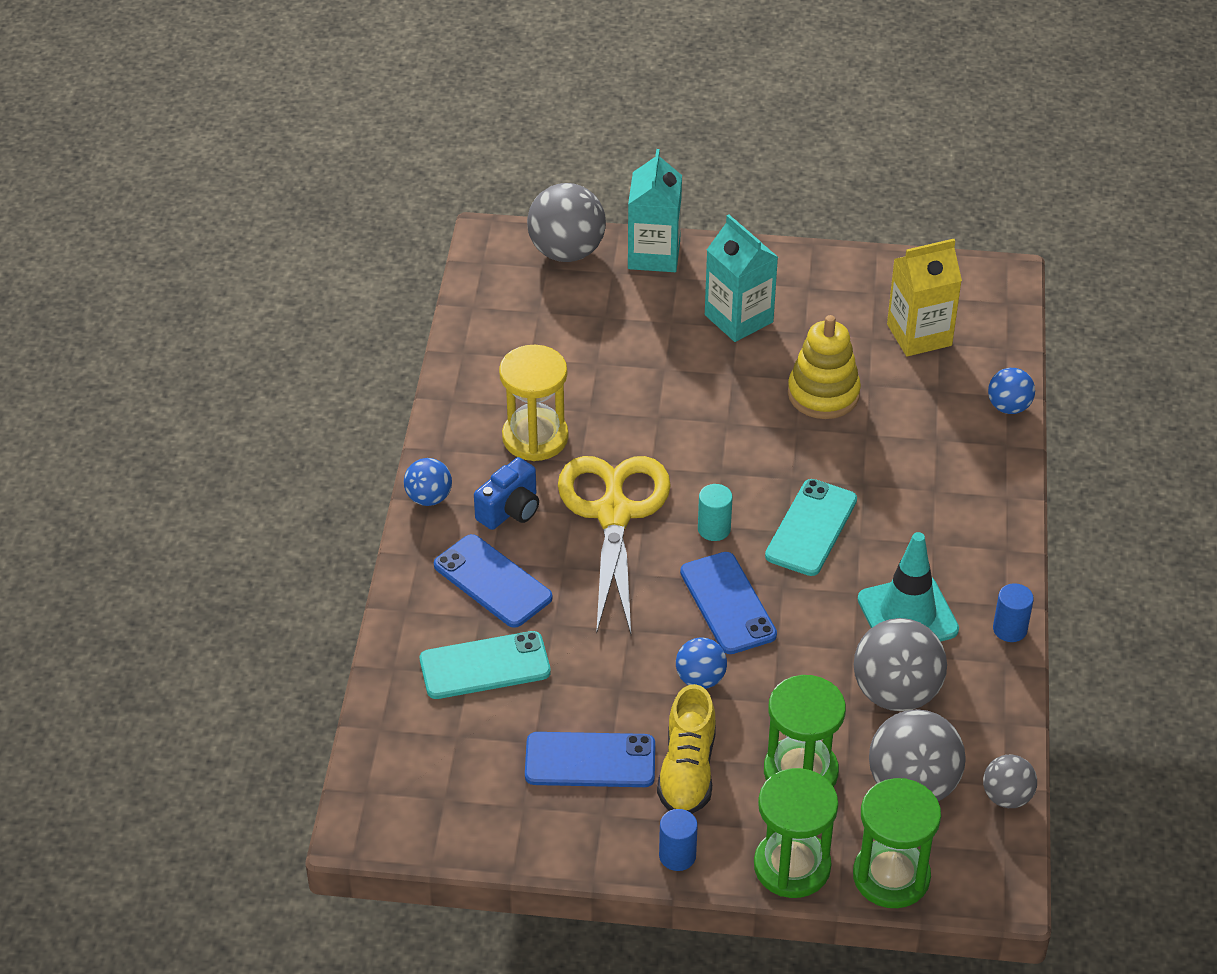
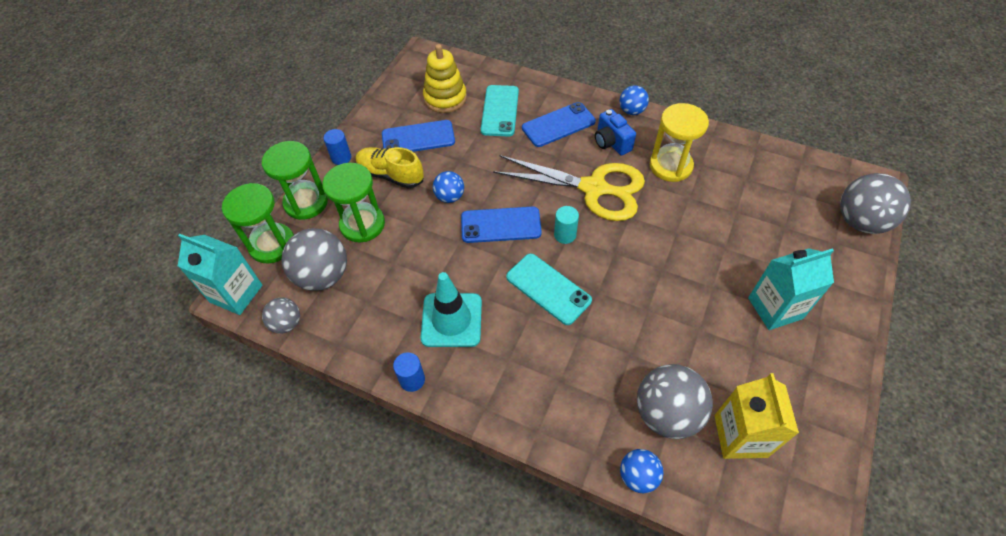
camera: 110 degrees right, 10 degrees up
(590, 761) = (418, 138): blue phone -> blue phone turned 60 degrees clockwise
(654, 255) = (855, 273): turquoise carton -> turquoise carton (236, 293)
(823, 394) = (680, 339): yellow stacking toy -> yellow stacking toy (445, 98)
(896, 693) = (393, 291): grey ball -> grey ball (666, 413)

